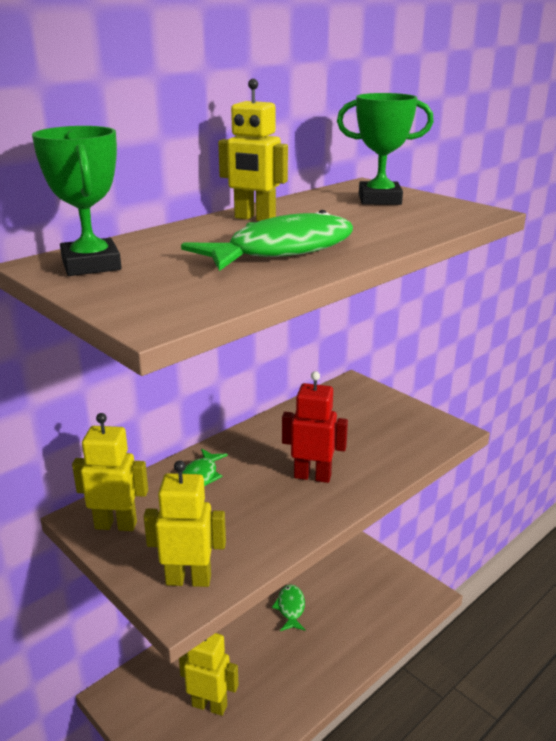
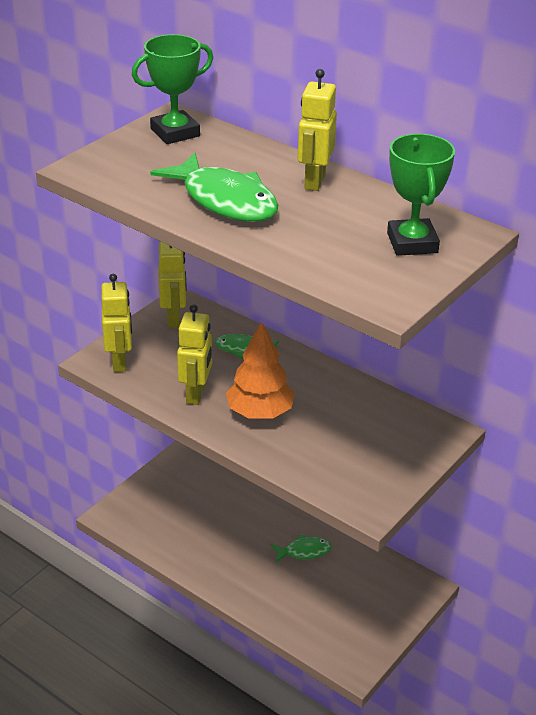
camera: 80 degrees right, 10 degrees up
(209, 705) = (185, 511): yellow robot -> yellow robot (196, 394)
(312, 476) = (260, 412): red robot -> orange tree

